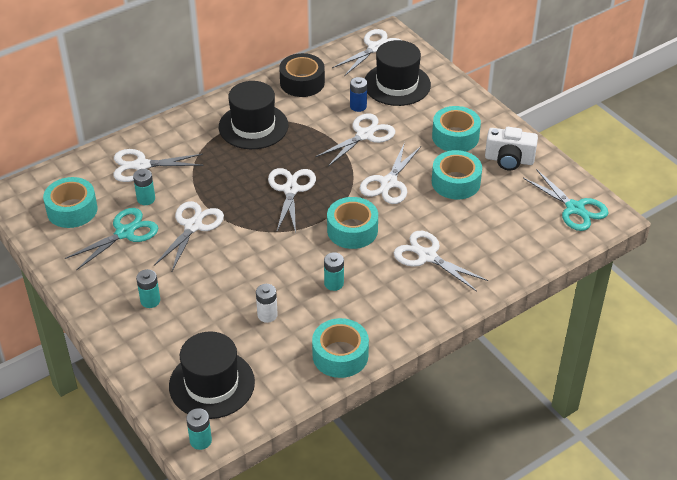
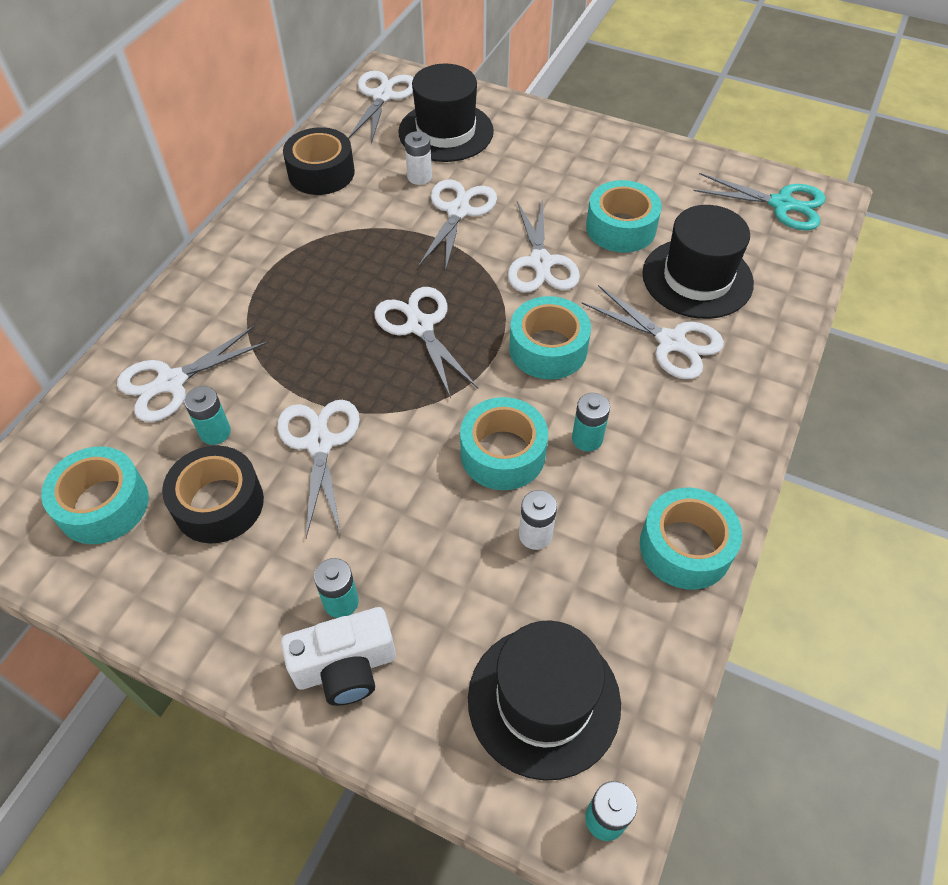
camera: 30 degrees left, 10 degrees up
(125, 233) = (219, 504): turquoise scissors -> black tape
(253, 126) = (299, 257): black hat -> black hat (697, 278)
(358, 106) = (419, 177): blue battery -> white battery
(427, 256) = (671, 342): white scissors -> white scissors turned 150 degrees counterclockwise
(455, 137) = (570, 170): turquoise tape -> turquoise tape (503, 453)
(509, 160) = (657, 175): white camera -> white camera (345, 668)

